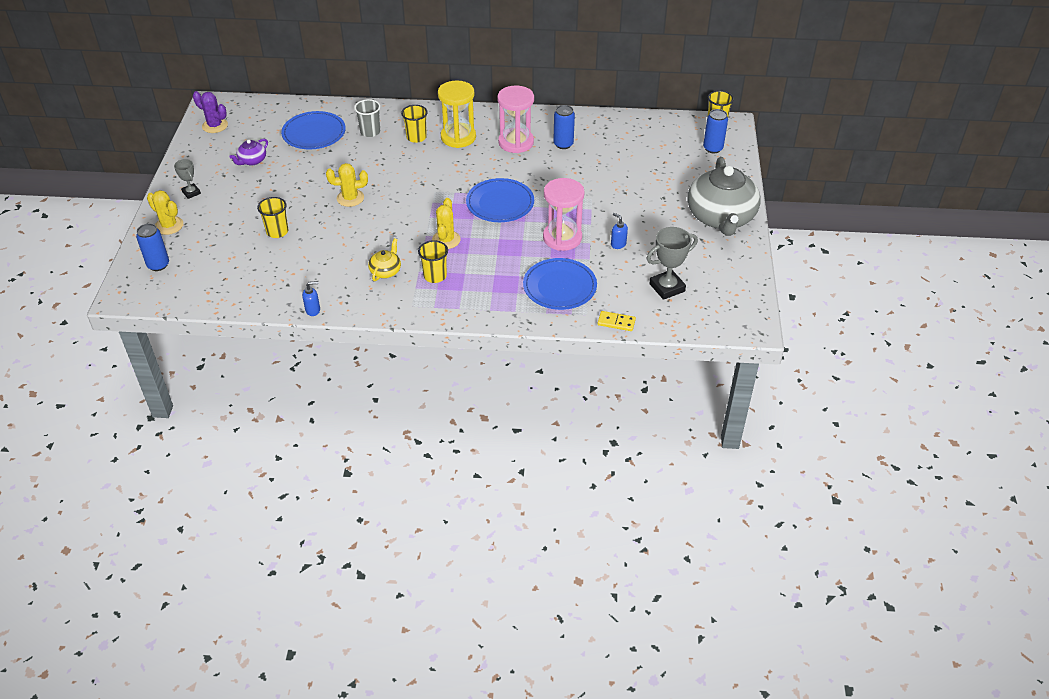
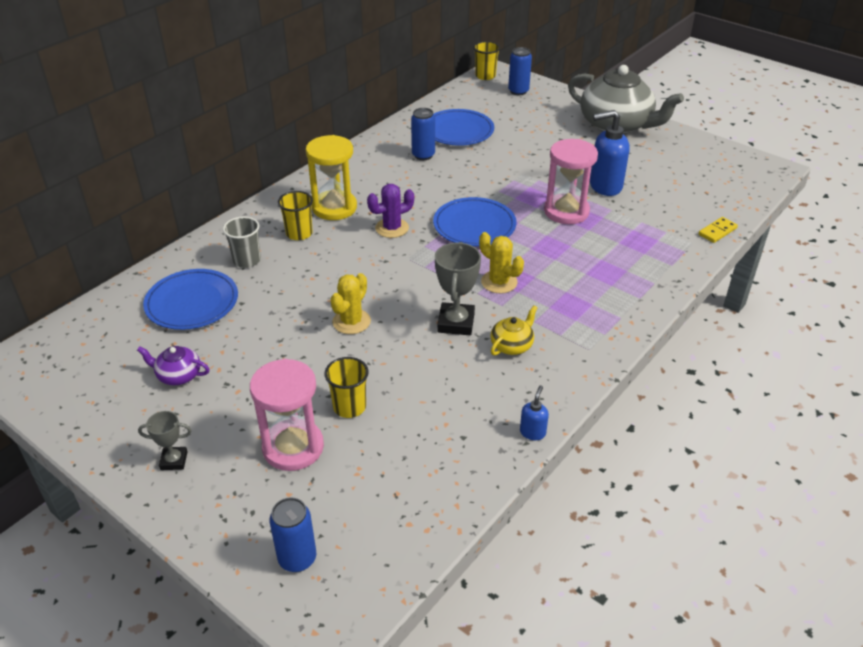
camera: 55 degrees left, 5 degrees down
(169, 225) = (220, 513): yellow cactus -> none
(215, 126) = (56, 382): purple cactus -> purple cactus (392, 228)
(252, 161) = (178, 375): purple teapot -> purple teapot turned 120 degrees clockwise
(386, 271) = (512, 345): yellow teapot -> yellow teapot turned 75 degrees clockwise
(435, 276) = (553, 313): yellow cup -> none
(516, 142) = (387, 178): pink hourglass -> pink hourglass (293, 447)
(559, 287) = (639, 242): blue plate -> blue plate (458, 131)
(618, 244) = (605, 186): blue soap dispenser -> blue soap dispenser, size x2.09
(667, 287) = (689, 187): grey trophy -> grey trophy (456, 323)

